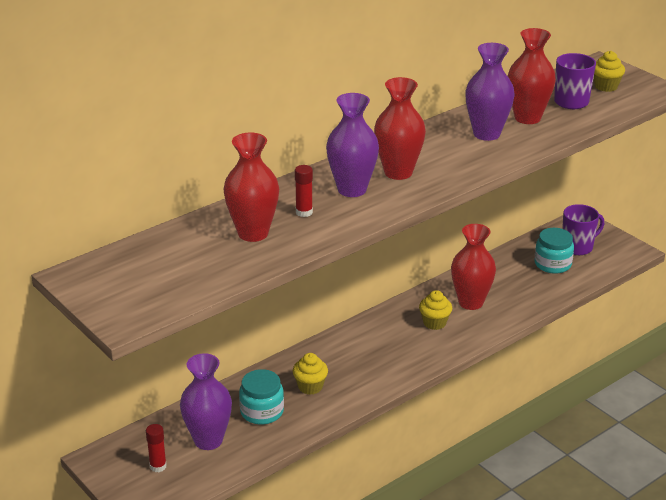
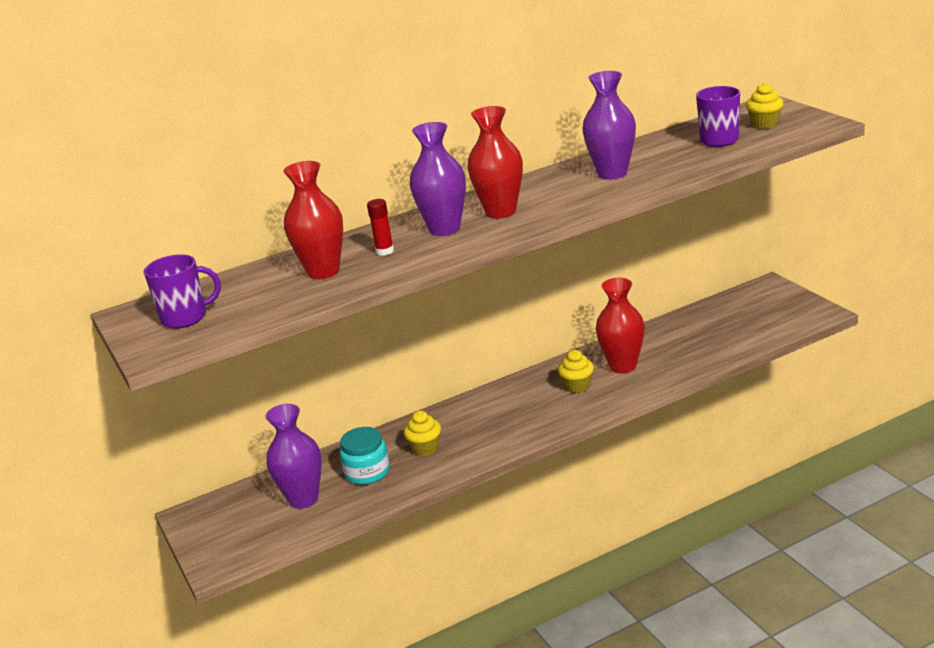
camera: 15 degrees right, 5 degrees down
(158, 466) = (244, 523): red glue stick -> none
(527, 118) = (664, 157): red vase -> none
(552, 264) = (725, 327): turquoise jar -> none
(578, 247) = (758, 310): purple mug -> purple mug (185, 318)

